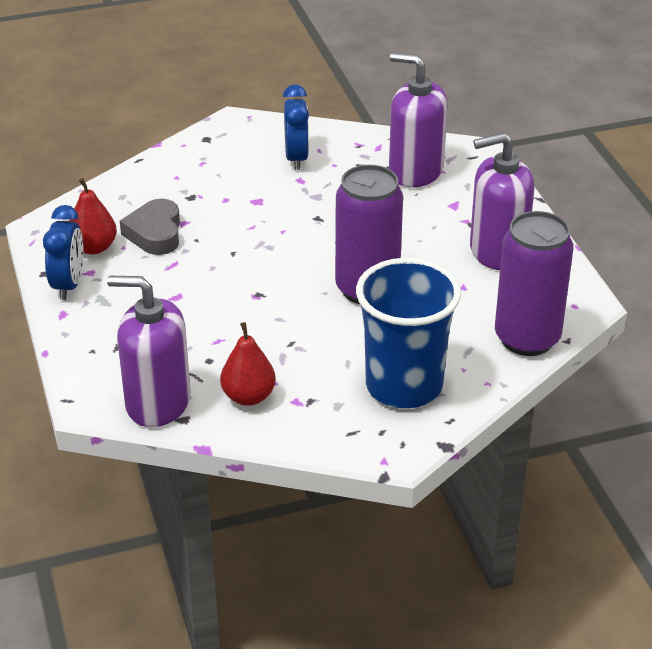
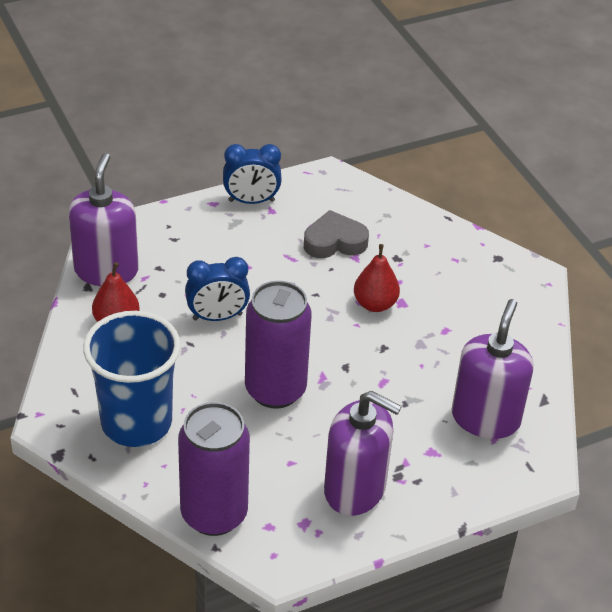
camera: 80 degrees right, 5 degrees up
(94, 247) = (306, 208): red pear -> red pear (375, 304)
(296, 158) = (483, 324): blue clock -> blue clock (217, 317)
(497, 252) = (355, 489): purple soap dispenser -> purple soap dispenser turned 135 degrees clockwise

